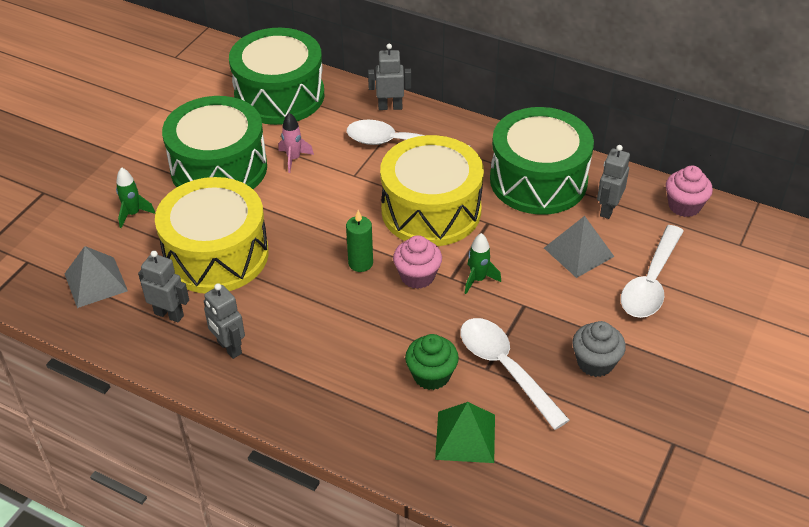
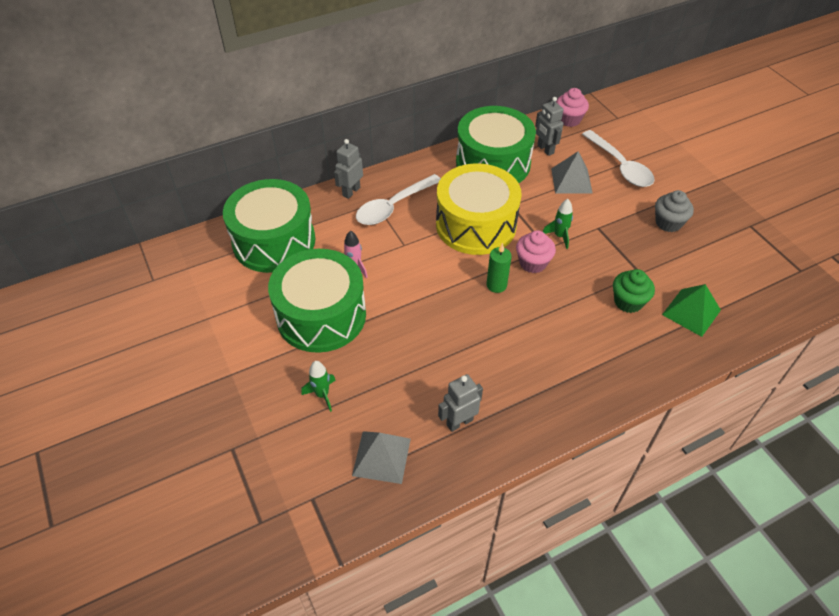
camera: 55 degrees left, 5 degrees up
(216, 255) = (418, 362): yellow drum -> none
(229, 348) = (523, 400): grey robot -> none
(505, 368) = (646, 264): white spoon -> none

